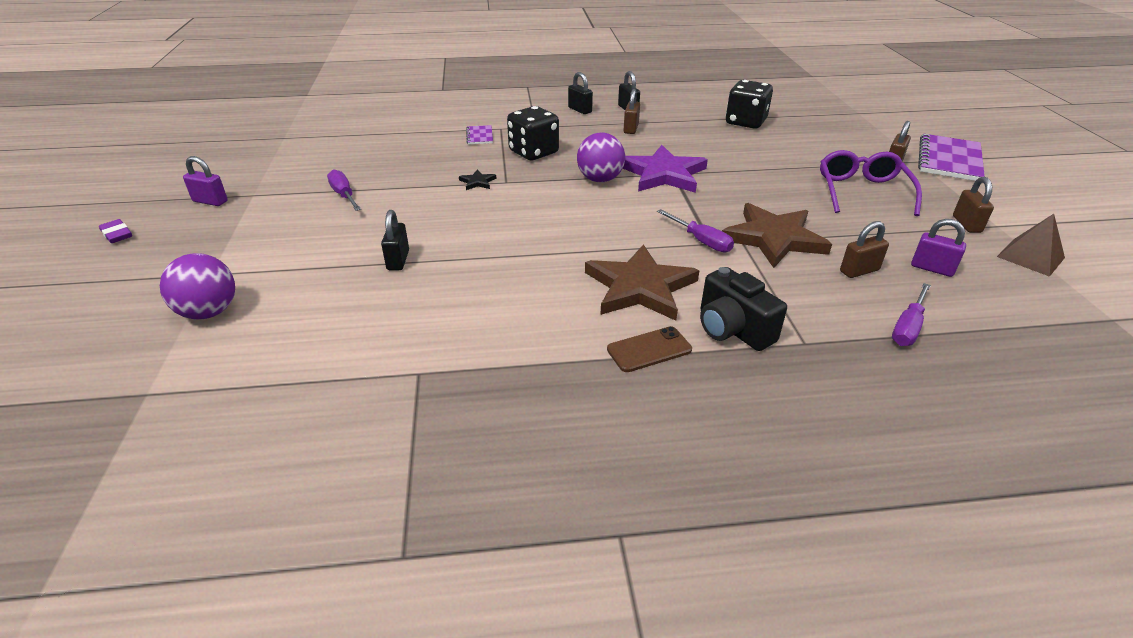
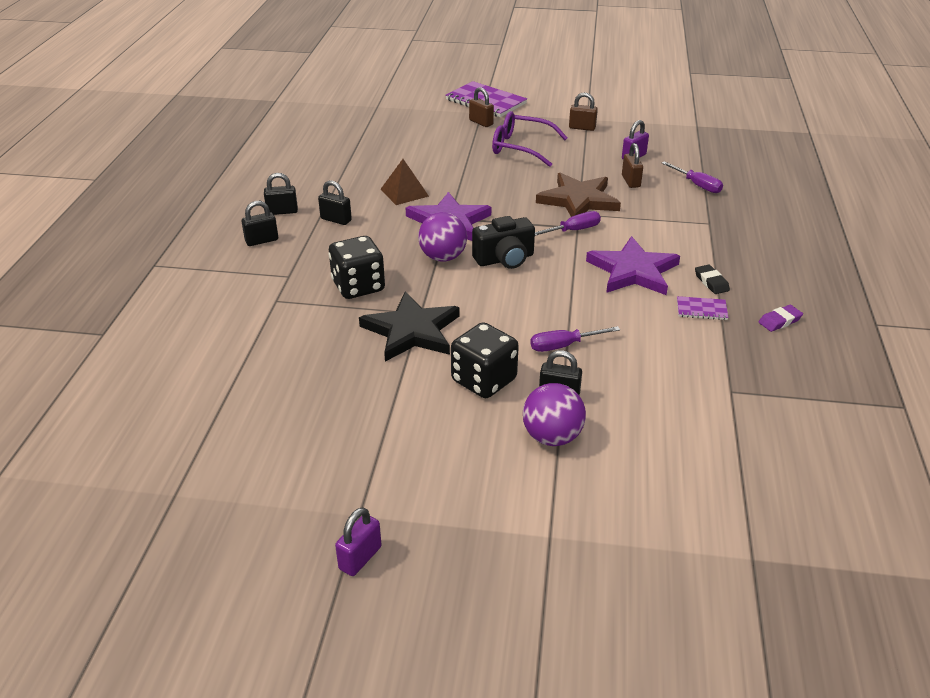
camera: 75 degrees left, 0 degrees up
(117, 234) = (421, 649): purple eraser -> purple eraser (779, 321)
(209, 312) = (626, 528): purple ball -> purple ball (552, 437)
(344, 195) = (398, 432): purple screwdriver -> purple screwdriver (563, 346)
(477, 182) = (412, 331): black star -> black star, size x2.42
(479, 136) = (289, 318): purple notebook -> purple notebook (701, 309)
(631, 129) = (336, 220): brown padlock -> black padlock
(640, 287) = (633, 271): brown star -> purple star
(649, 350) = (711, 282): brown phone -> black eraser
(732, 329) = (691, 245): black camera -> black camera (505, 259)
(745, 122) = (361, 159): black dice -> black dice (484, 380)
(1030, 257) = (628, 123): brown pyramid -> brown pyramid (404, 192)

